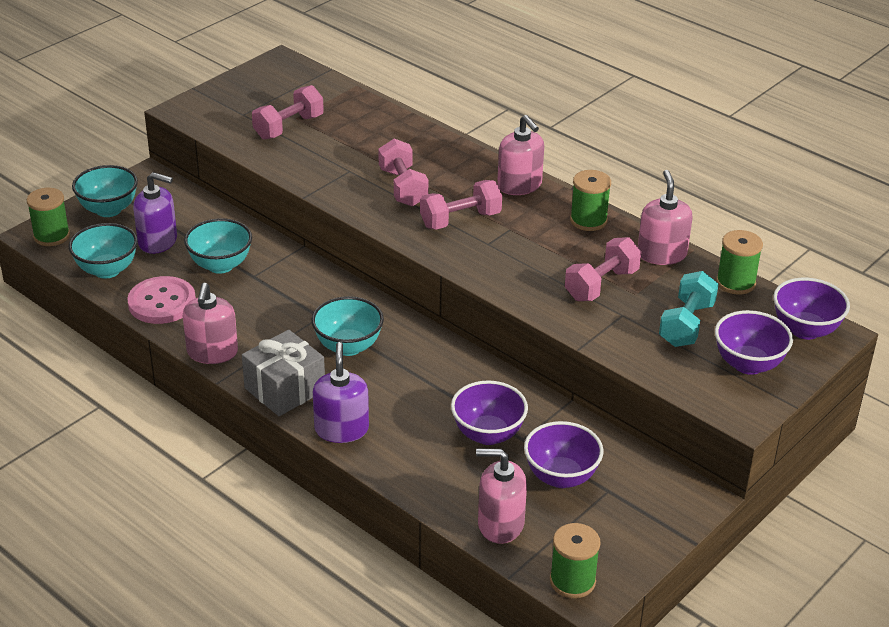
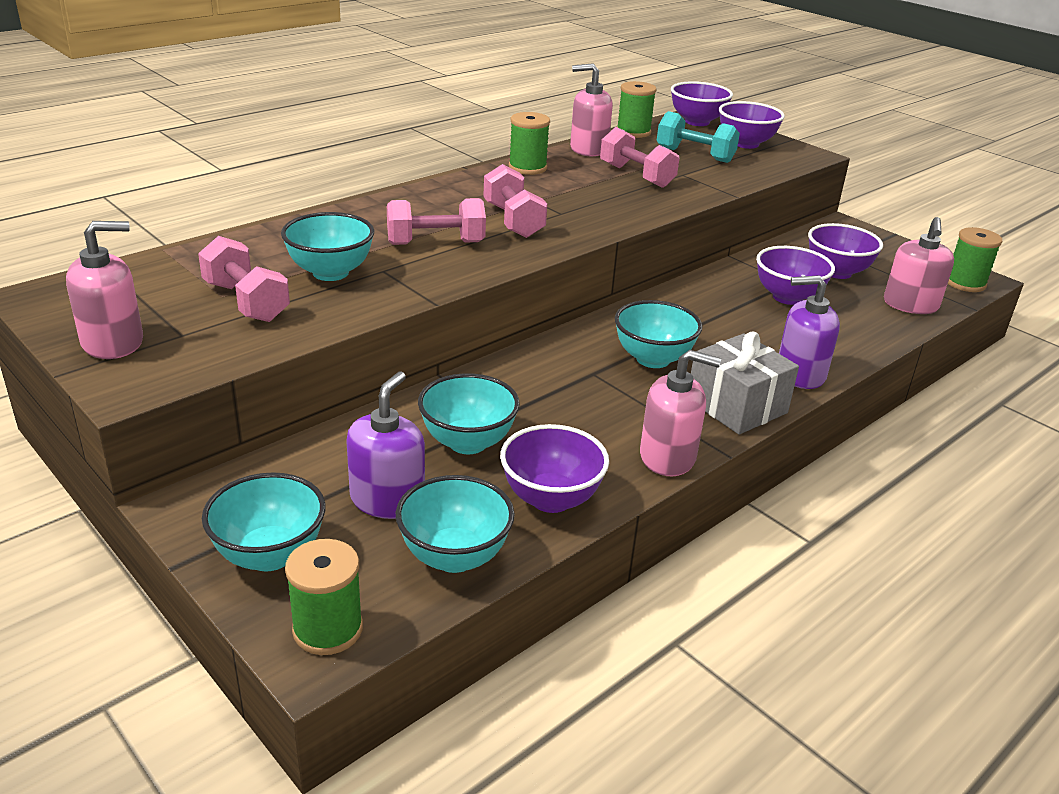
camera: 85 degrees left, 5 degrees down
(162, 302) = (551, 499): pink button -> purple bowl
(339, 151) = (330, 272): none -> turquoise bowl
(519, 185) = (453, 187): pink soap dispenser -> pink soap dispenser (113, 342)

